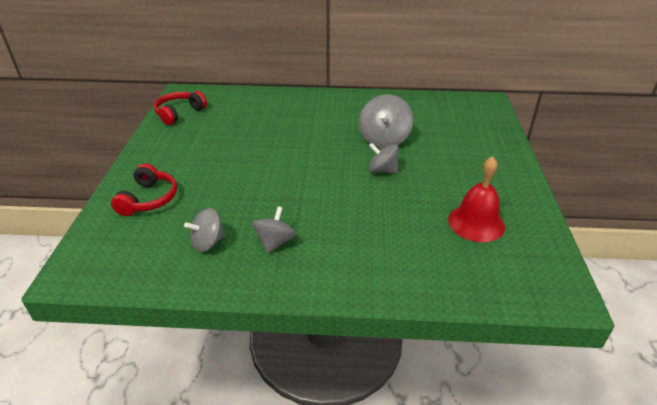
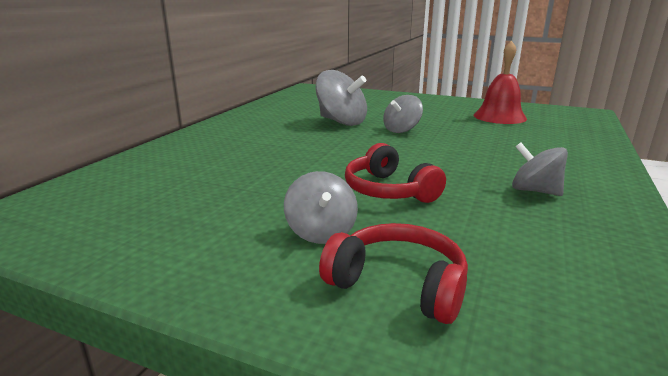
camera: 70 degrees left, 15 degrees down
(179, 113) = (85, 229): red headphones -> red headphones (389, 190)
(208, 242) = (540, 234): grey spinning top -> grey spinning top (321, 232)

